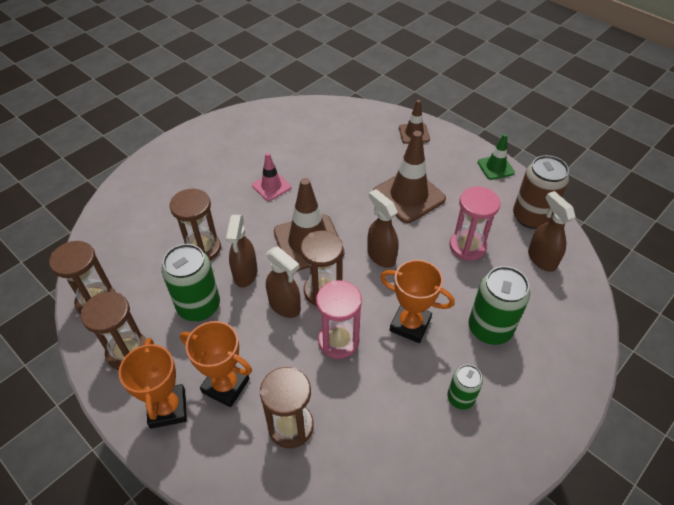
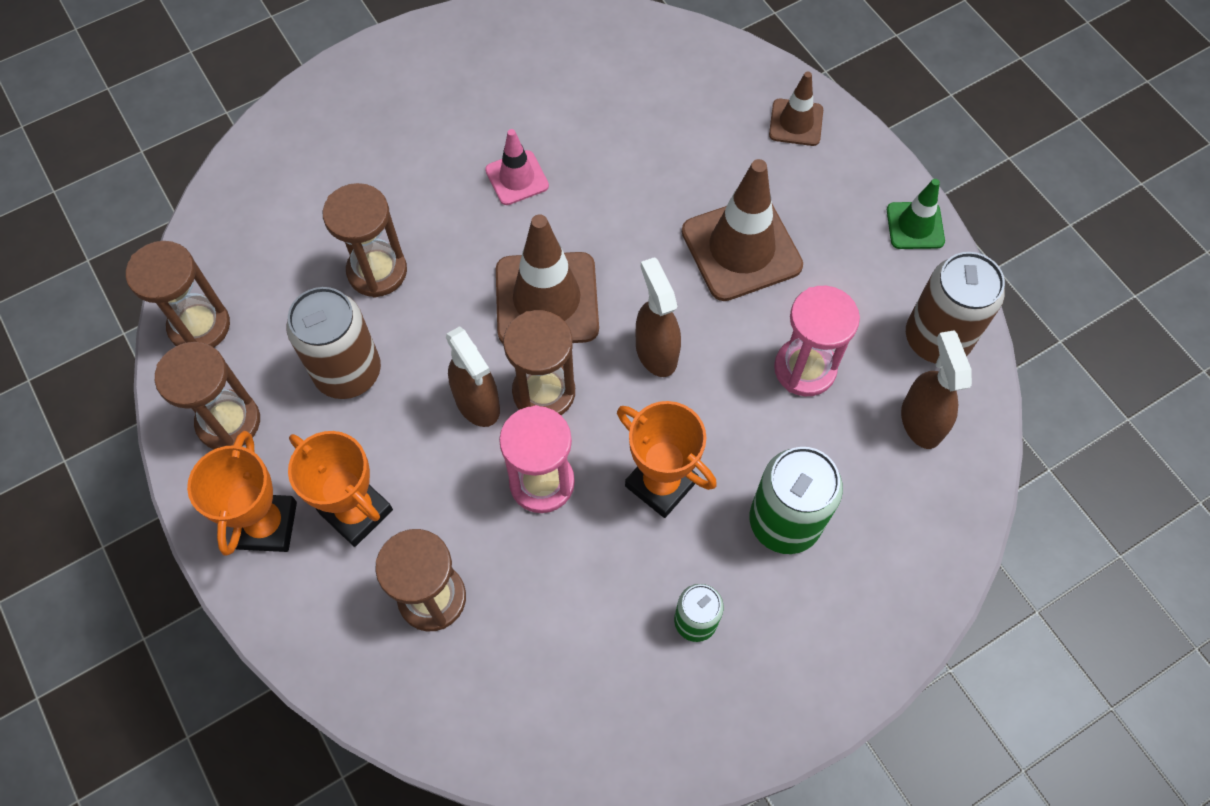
camera: 15 degrees right, 15 degrees up
(199, 306) = (348, 372): green can -> brown can
(245, 274) = (432, 333): brown spray bottle -> none

